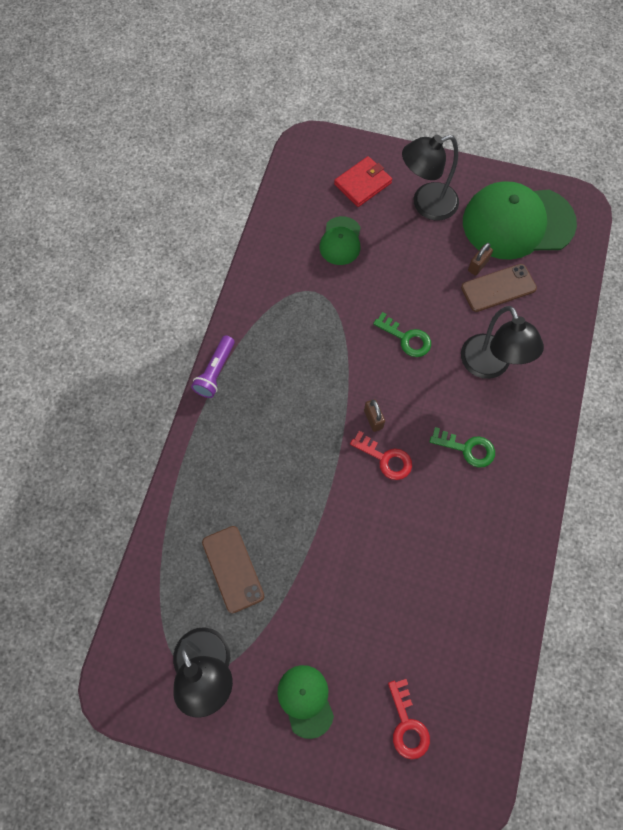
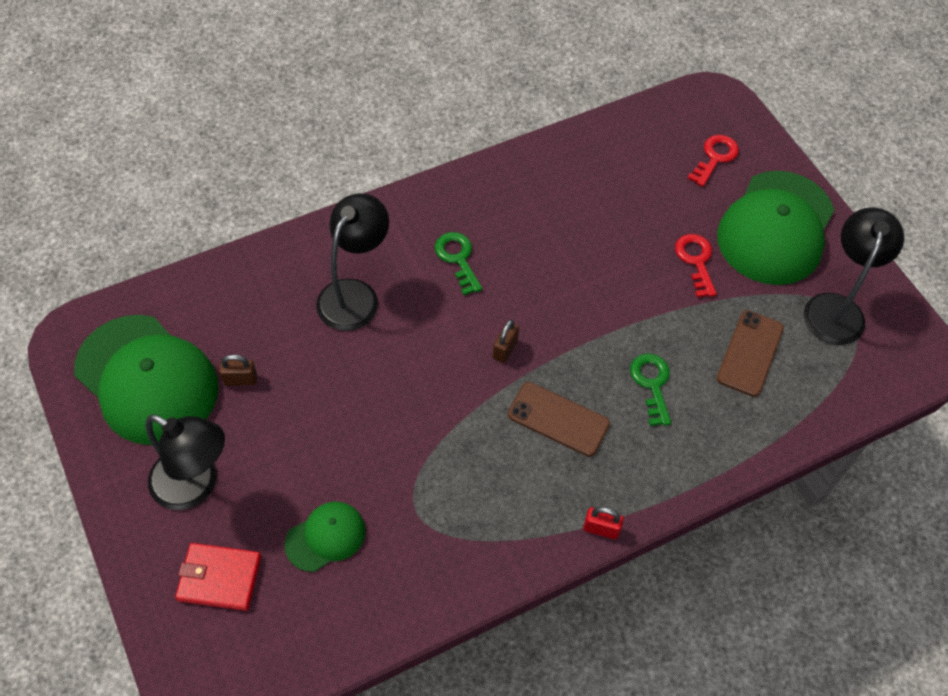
camera: 135 degrees left, 10 degrees down
(215, 372) = (601, 529): purple flashlight -> red padlock
(305, 700) = (775, 228): green cap -> green cap, size x2.04
(386, 458) = (532, 312): red key -> red key (696, 261)
(406, 338) = (390, 383): green key -> green key (651, 384)
(498, 288) = (253, 343): brown phone -> brown phone (558, 419)

